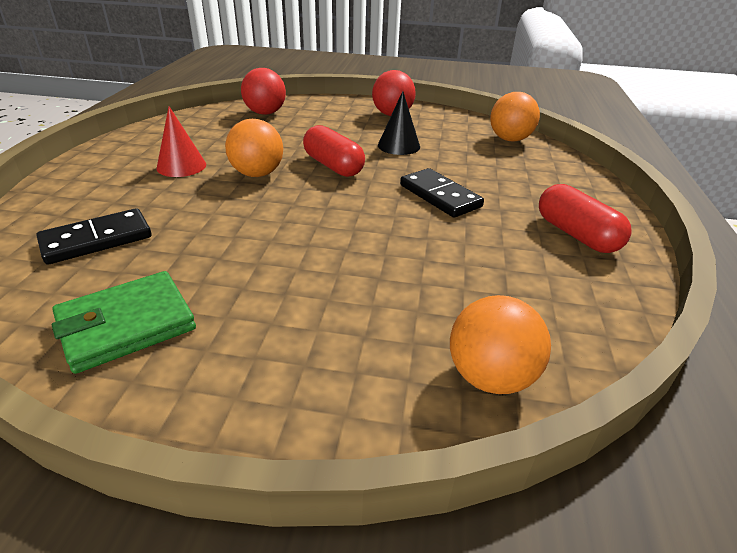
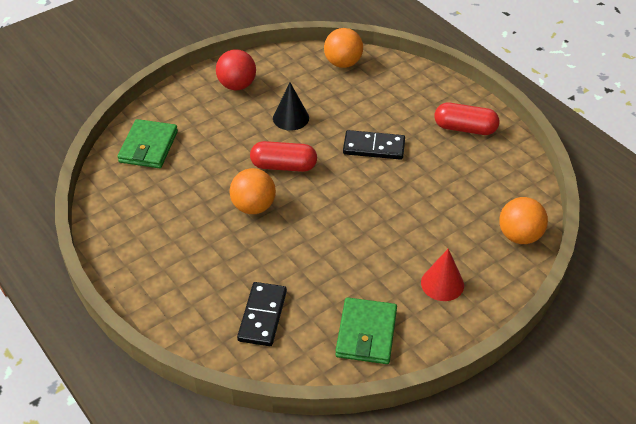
camera: 45 degrees left, 10 degrees up
(181, 166) = (197, 237): red cone -> red cone (442, 284)
(265, 113) = (148, 147): red ball -> green wallet

